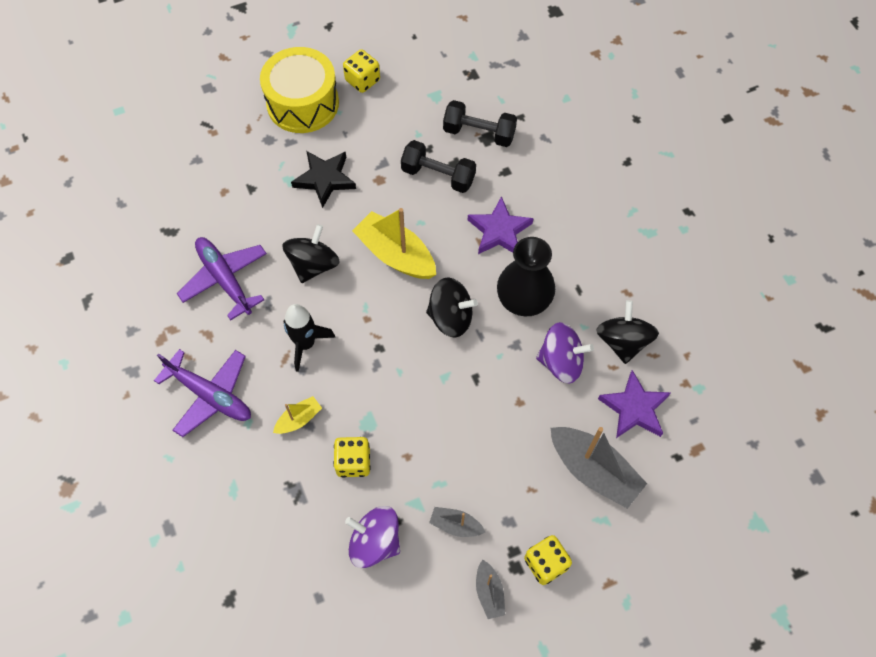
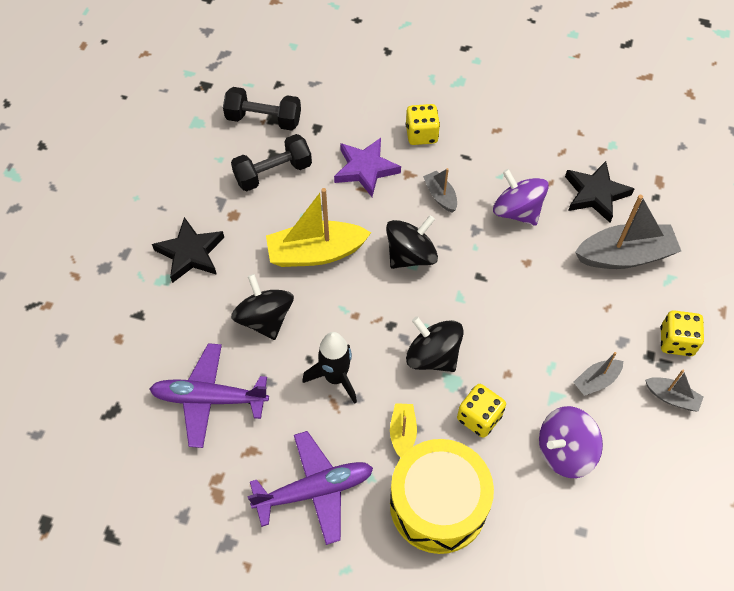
camera: 50 degrees left, 5 degrees down
(303, 103) = (97, 217): yellow drum -> yellow drum (438, 504)
(362, 80) = (124, 160): yellow dice -> yellow dice (421, 134)
(479, 133) = (263, 119): black dumbbell -> black dumbbell turned 45 degrees clockwise
(524, 298) = (440, 196): black vase -> grey boat
(561, 362) = (517, 211): purple spinning top -> purple spinning top turned 90 degrees counterclockwise
(623, 341) = (534, 161): black spinning top -> black spinning top (432, 356)
(634, 408) = (595, 194): purple star -> black star

